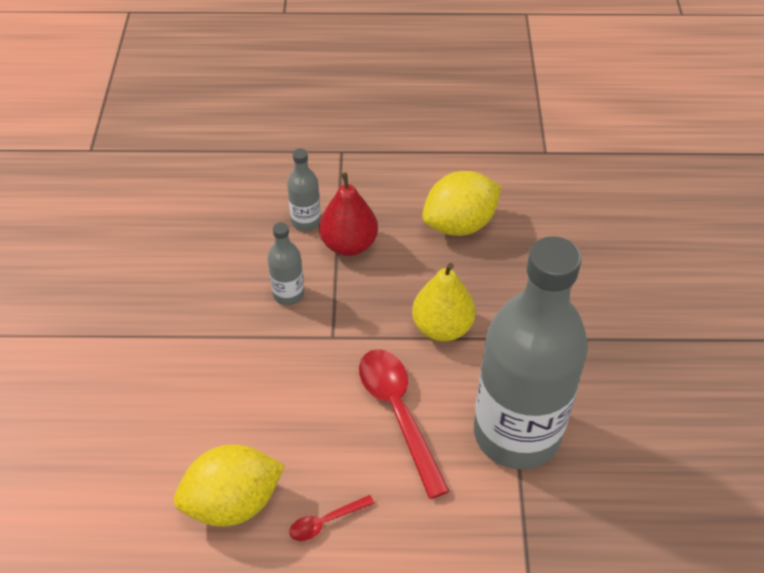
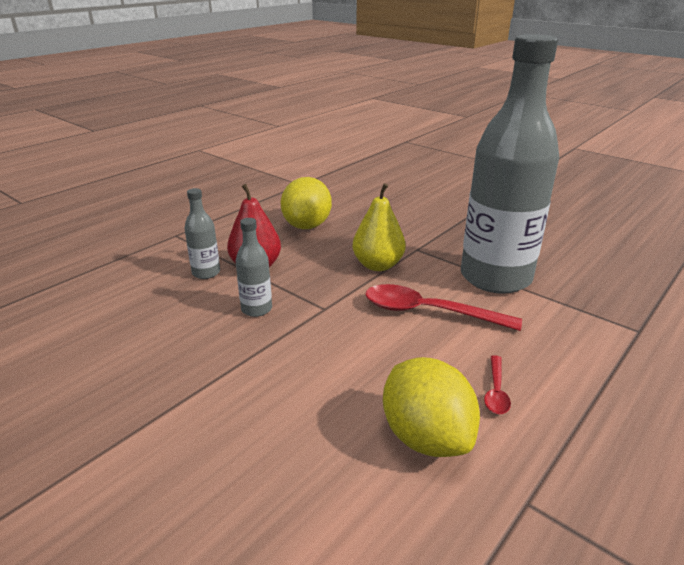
camera: 50 degrees left, 20 degrees down
(233, 502) = (426, 437): yellow lemon -> yellow lemon turned 45 degrees counterclockwise

